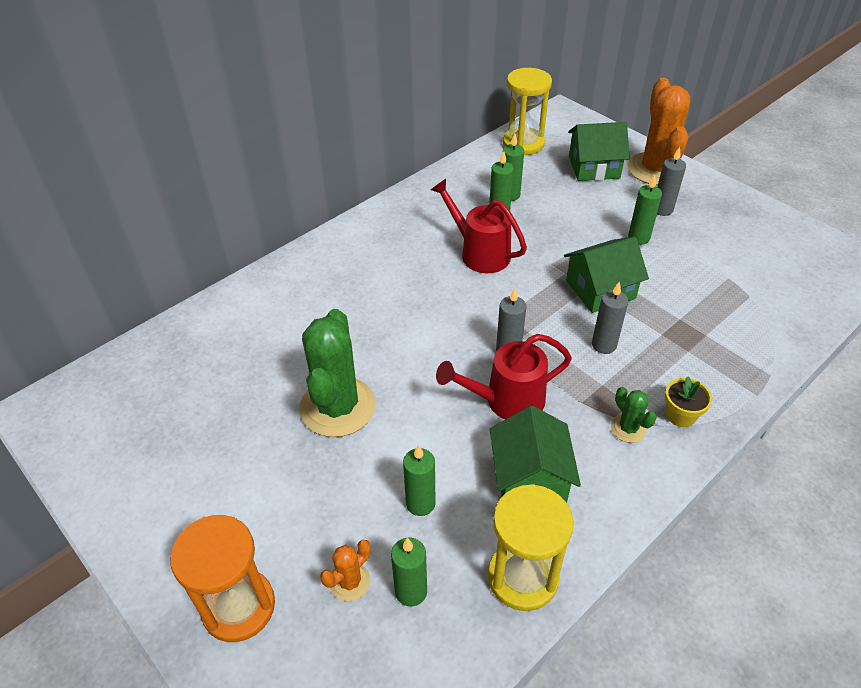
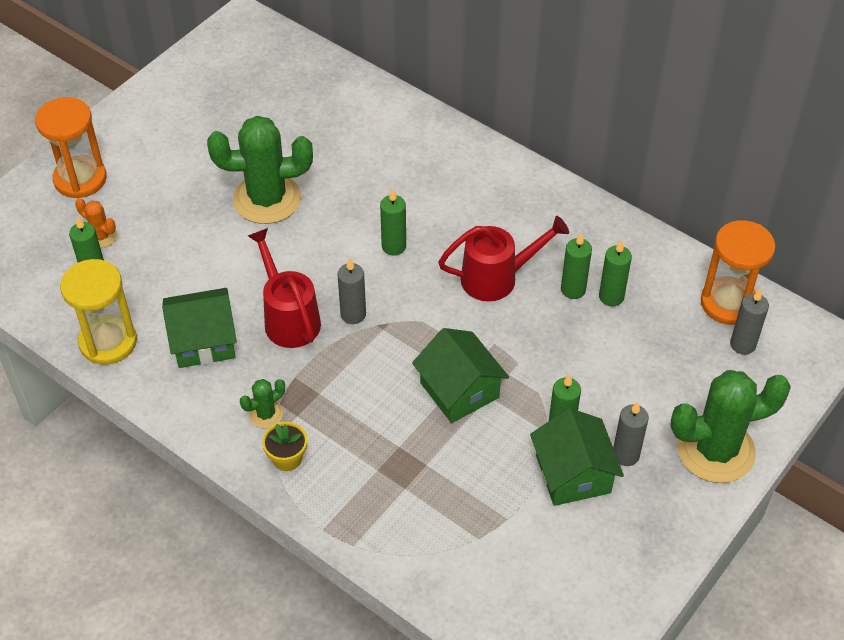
camera: 80 degrees right, 5 degrees up
(420, 503) = (172, 269): green candle -> green candle (394, 246)
(479, 253) = (497, 277): red watering can -> red watering can turned 45 degrees clockwise
(523, 143) = (728, 303): yellow hourglass -> orange hourglass
(594, 167) = (698, 380): green house -> green house (573, 474)
(604, 345) = (374, 394): grey candle -> grey candle (742, 344)
(655, 169) = (715, 450): orange cactus -> green cactus

